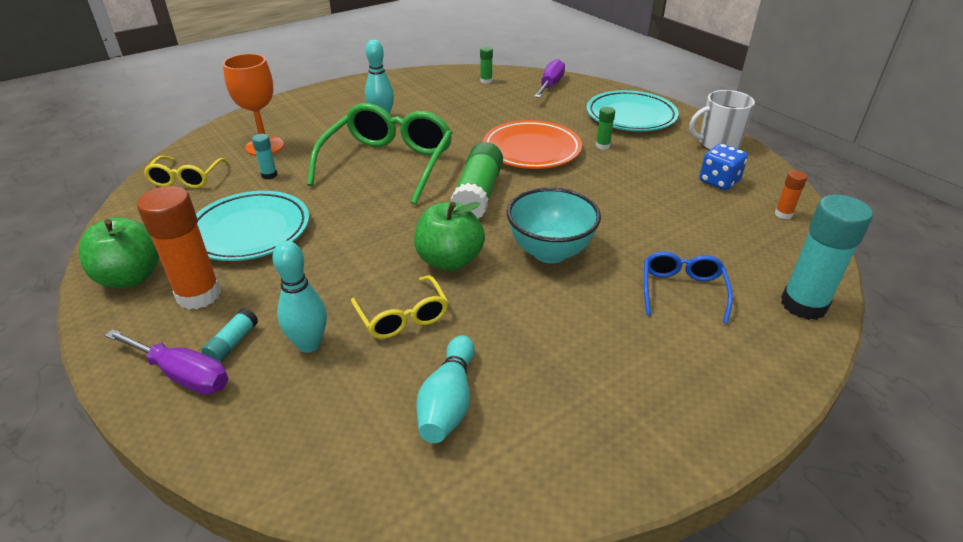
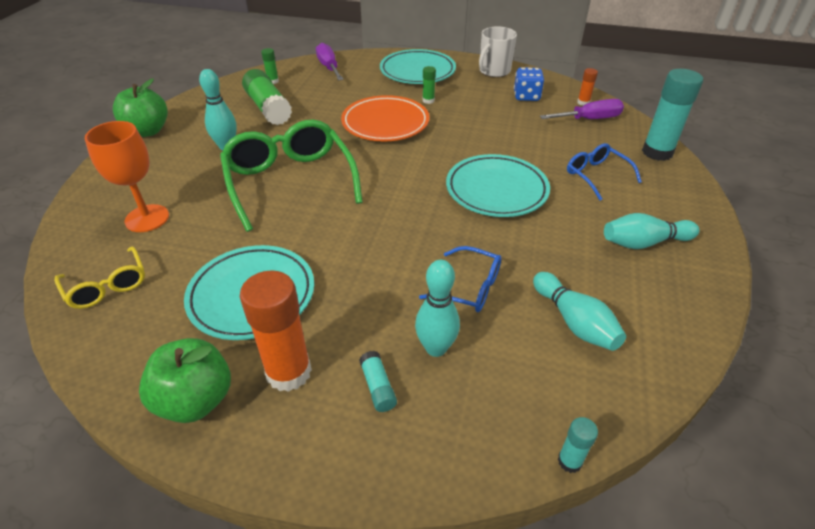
camera: 40 degrees left, 5 degrees up
(182, 375) = (375, 437): purple screwdriver -> purple screwdriver (589, 119)
(269, 175) = (193, 241): turquoise glue stick -> turquoise glue stick (569, 461)
(402, 316) = (469, 287): yellow glasses -> blue glasses
(449, 260) = (443, 231): green apple -> green apple (147, 131)
(478, 194) = (394, 173): green glue stick -> green glue stick (268, 108)
(550, 252) = (496, 190): turquoise bowl -> turquoise plate
(635, 381) = (644, 243): none -> turquoise bowling pin

